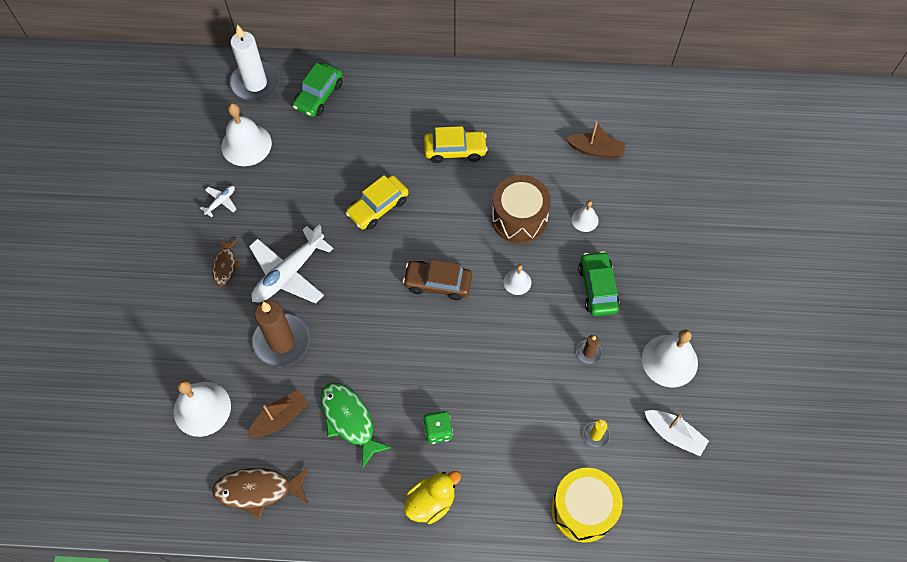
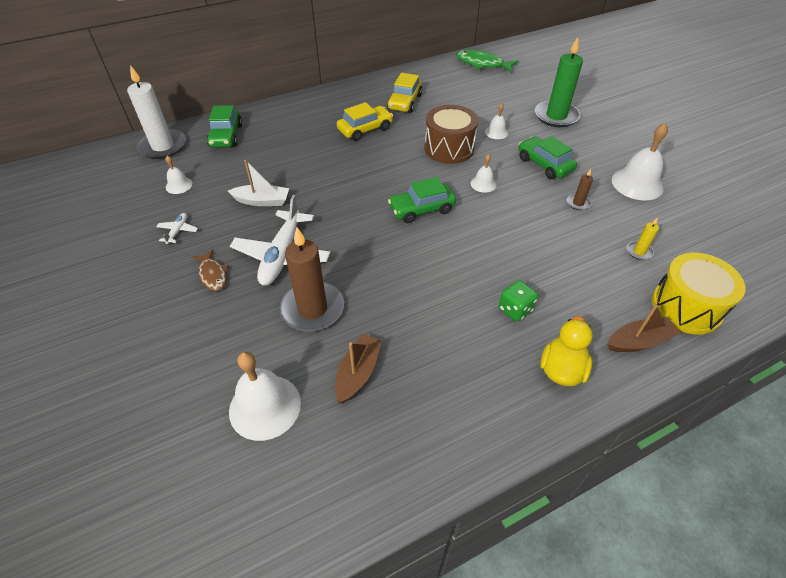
camera: 30 degrees left, 15 degrees down
(246, 144) = (179, 185): white bell -> white bell, size x0.52
(258, 490) = (383, 454): brown fish -> none
(349, 420) = (428, 340): green fish -> green fish (482, 64)
(378, 207) = (330, 182): yellow car -> yellow car (404, 102)
(438, 283) = (421, 209): brown car -> green car
(596, 150) = (467, 96): brown boat -> brown boat (639, 341)
(668, 227) = (556, 116): none -> green candle
(674, 434) = (690, 225): white boat -> white boat (262, 201)

